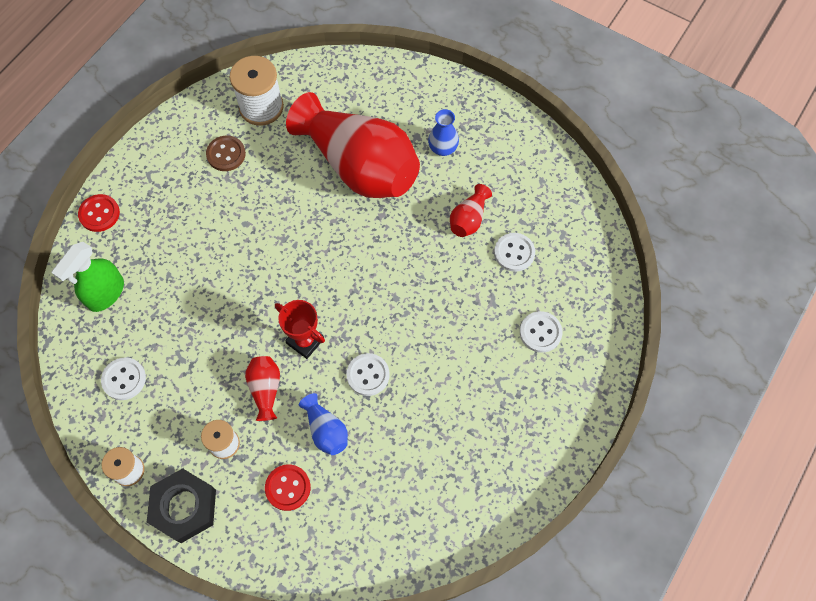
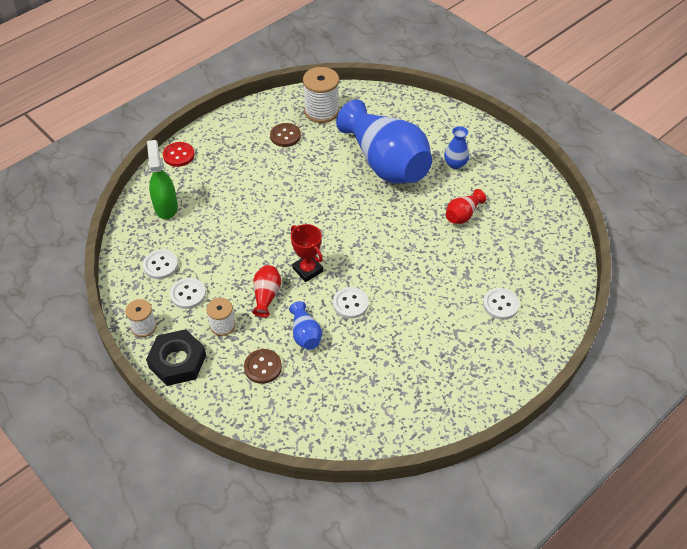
camera: 15 degrees right, 15 degrees down
(105, 294) = (166, 207): green spray bottle -> green spray bottle turned 120 degrees clockwise
(288, 488) = (263, 367): red button -> brown button
(359, 166) = (385, 163): red vase -> blue vase
(514, 253) = (494, 245): white button -> white button (188, 294)

